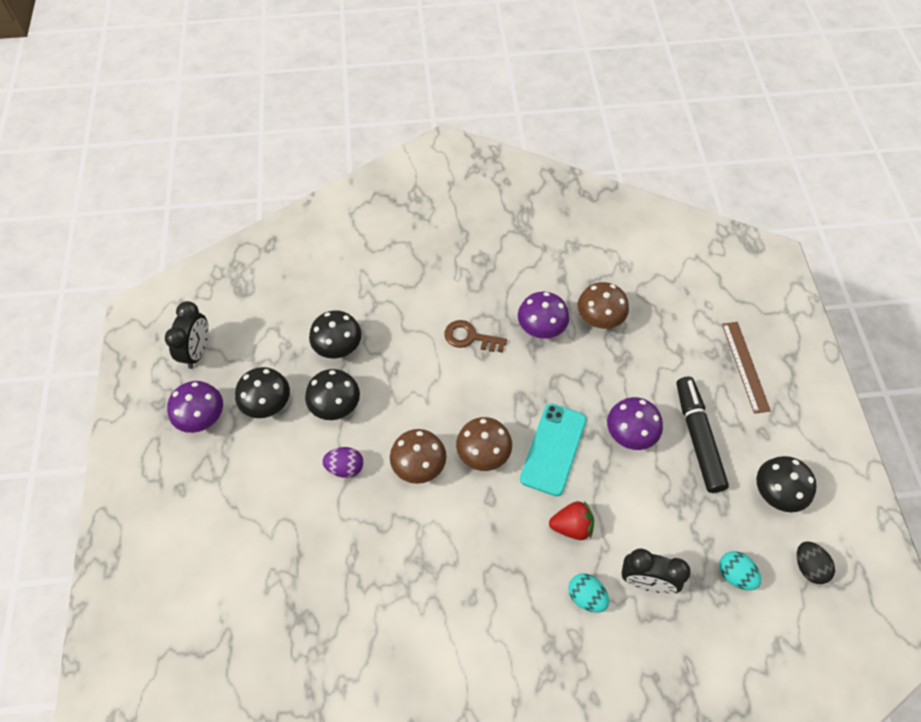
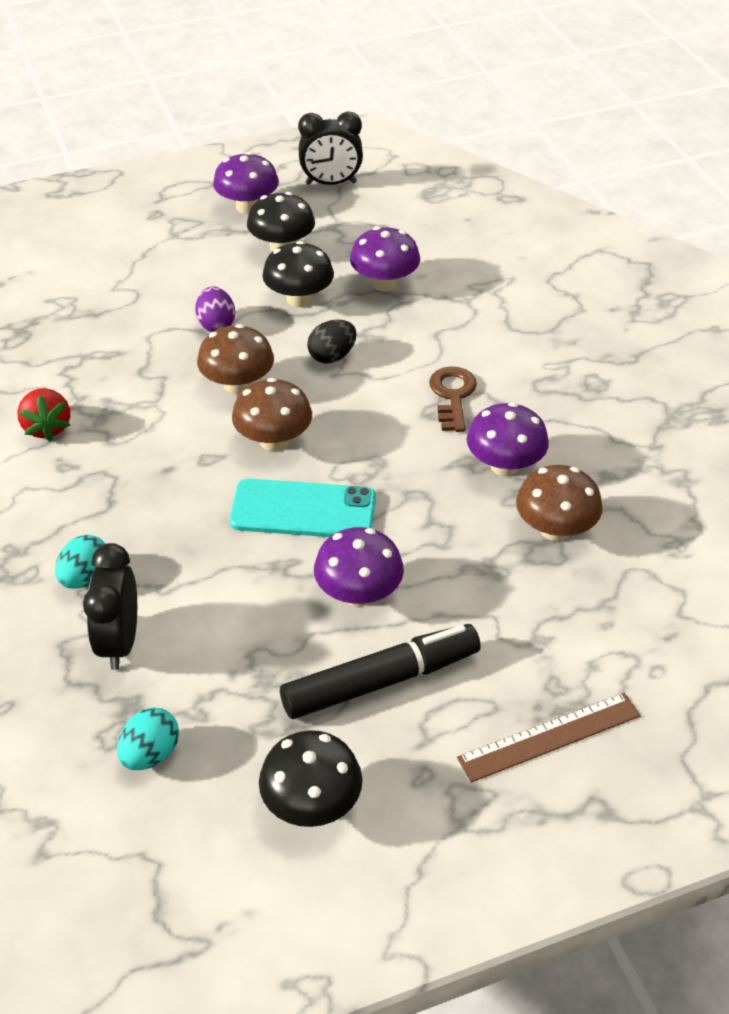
camera: 75 degrees right, 15 degrees down
(338, 346) = (384, 283): black mushroom -> purple mushroom
(572, 526) = (187, 547): red strawberry -> red strawberry (47, 428)
(808, 567) = (184, 861): black egg -> black egg (332, 356)

